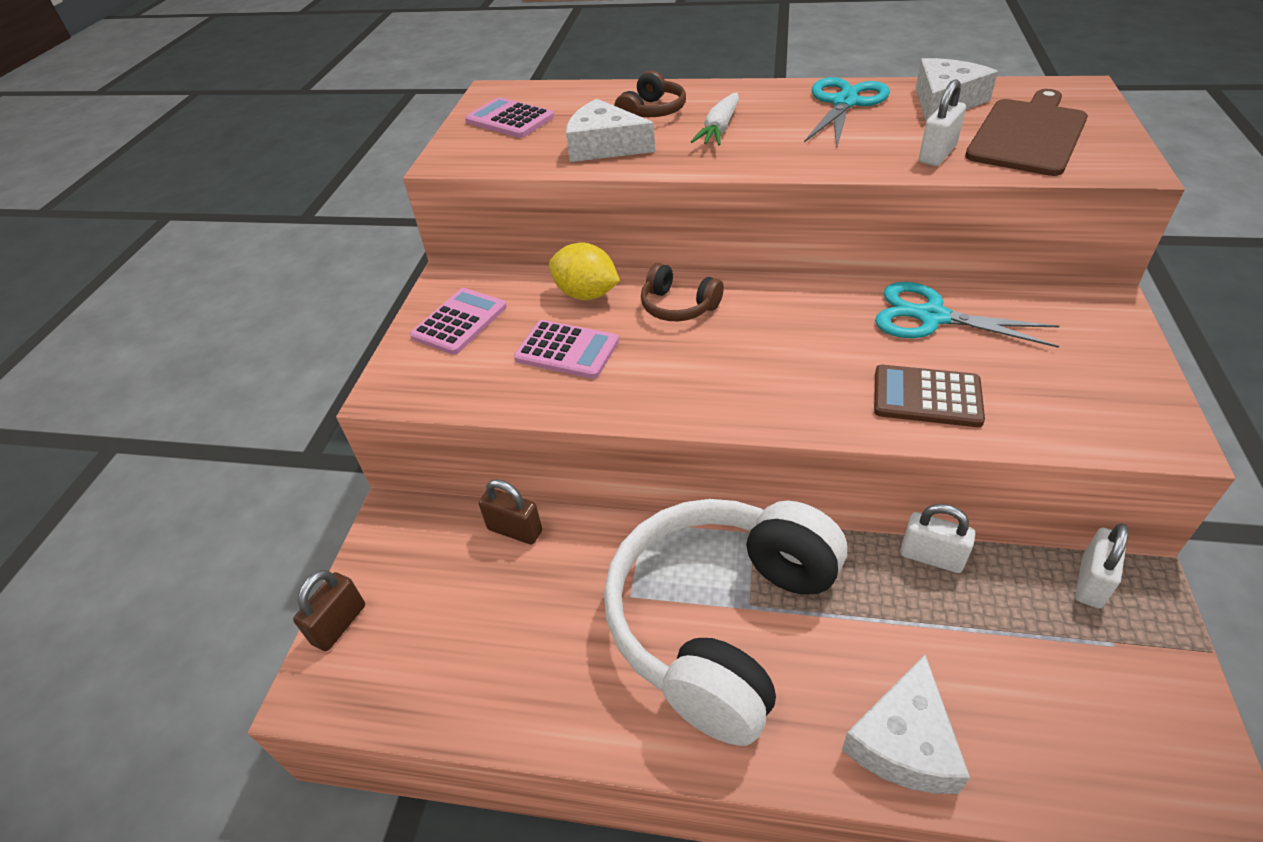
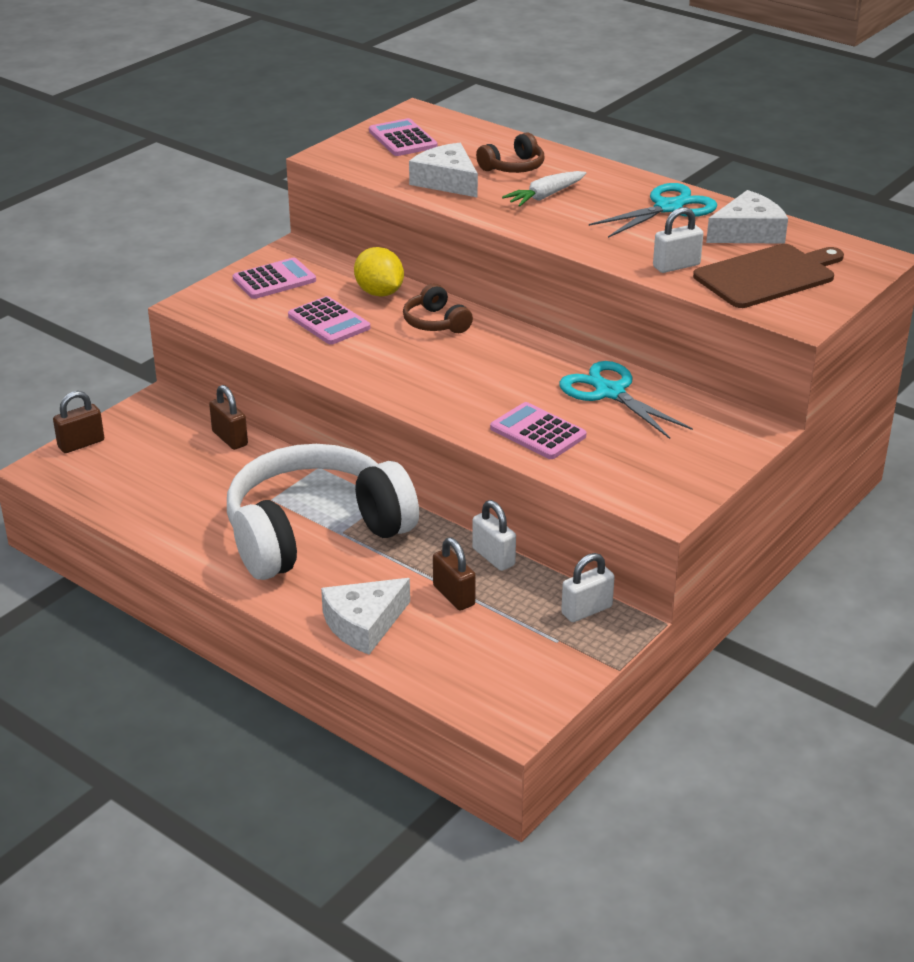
camera: 25 degrees right, 10 degrees down
(927, 397) = (538, 432): brown calculator -> pink calculator
(950, 636) = (454, 595): none -> brown padlock

